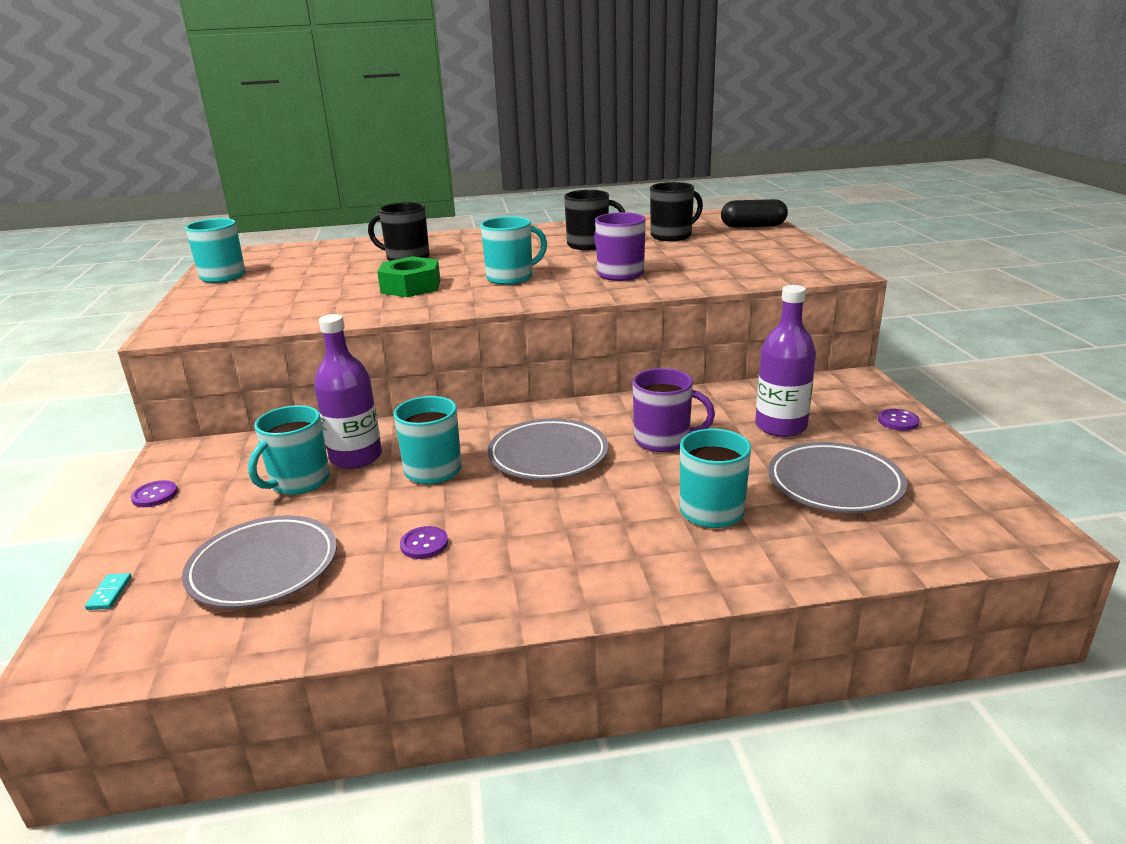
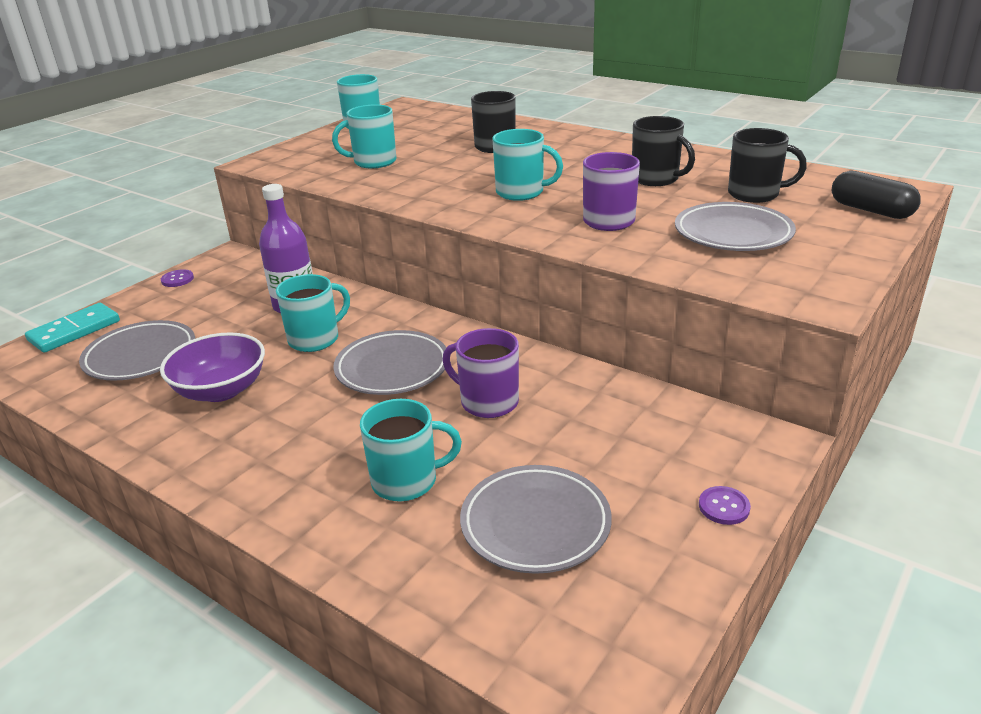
camera: 45 degrees right, 5 degrees up
(110, 593) = (74, 331): turquoise domino -> turquoise domino, size x2.35
(299, 482) = (243, 307): turquoise mug -> turquoise mug (373, 162)
(411, 286) = (442, 175): green nut -> none
(424, 544) = (221, 390): purple button -> purple bowl
(663, 440) = (488, 402): purple mug -> purple mug turned 150 degrees clockwise
(712, 257) = (733, 234): none -> grey plate
(781, 426) = (602, 445): purple bottle -> none

